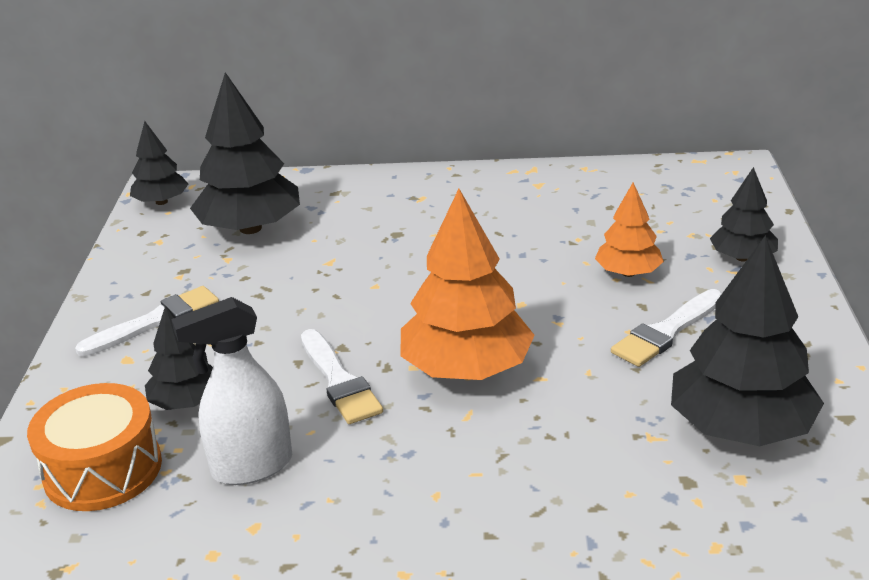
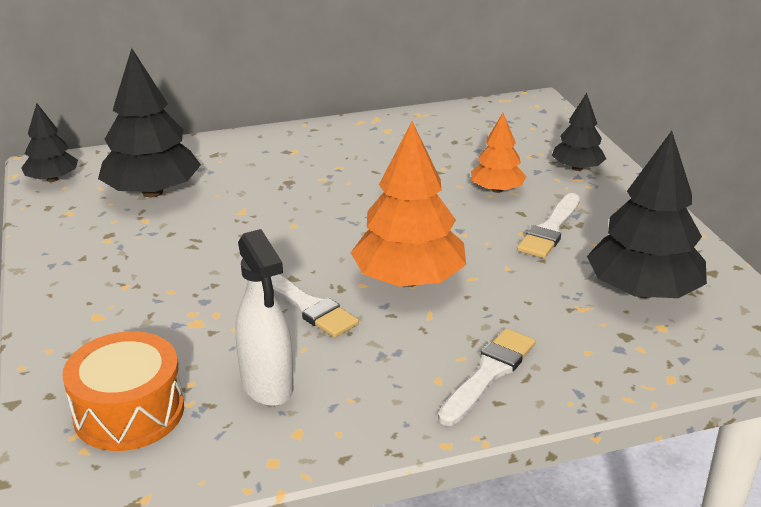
camera: 20 degrees left, 0 degrees up
(156, 321) = (107, 280): white brush -> white brush (488, 374)
(186, 402) = (176, 343): black tree -> none
(251, 467) = (267, 386): white spray bottle -> white spray bottle turned 75 degrees counterclockwise

